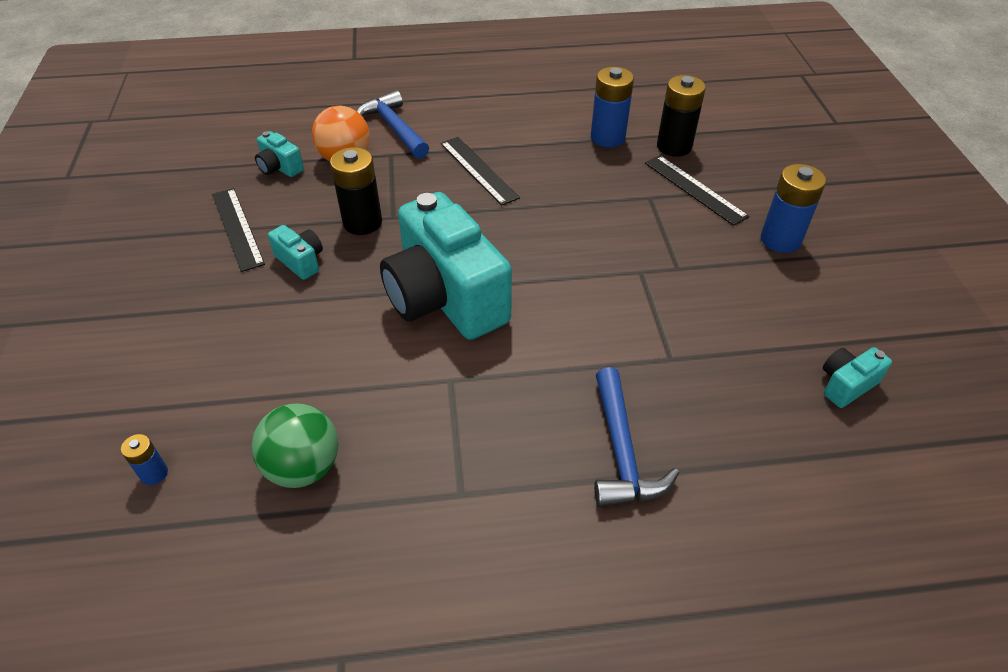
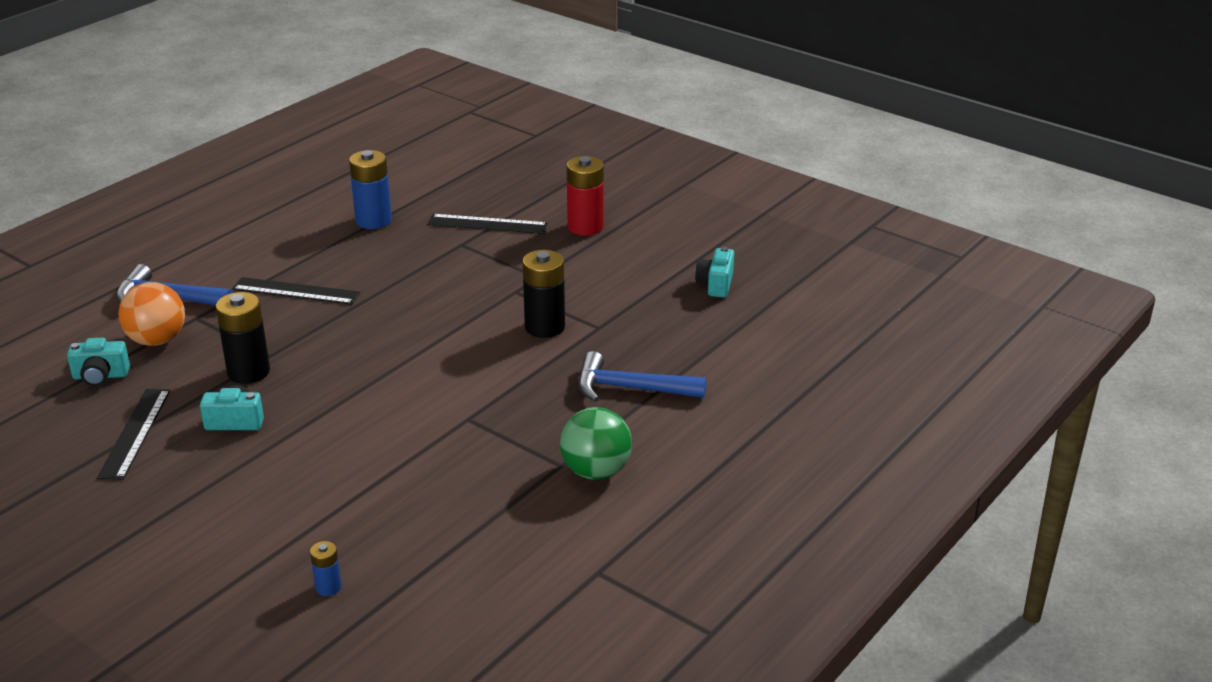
camera: 45 degrees left, 15 degrees down
(237, 228) = (135, 433): black ruler -> black ruler turned 75 degrees clockwise
(303, 467) = (435, 517): green ball -> green ball (596, 471)
(445, 298) = (394, 379): turquoise camera -> none
(622, 452) = (630, 388): blue hammer -> blue hammer turned 150 degrees clockwise
(674, 146) = (435, 203): black battery -> black battery (544, 327)
(780, 240) = (585, 227): blue battery -> red battery

